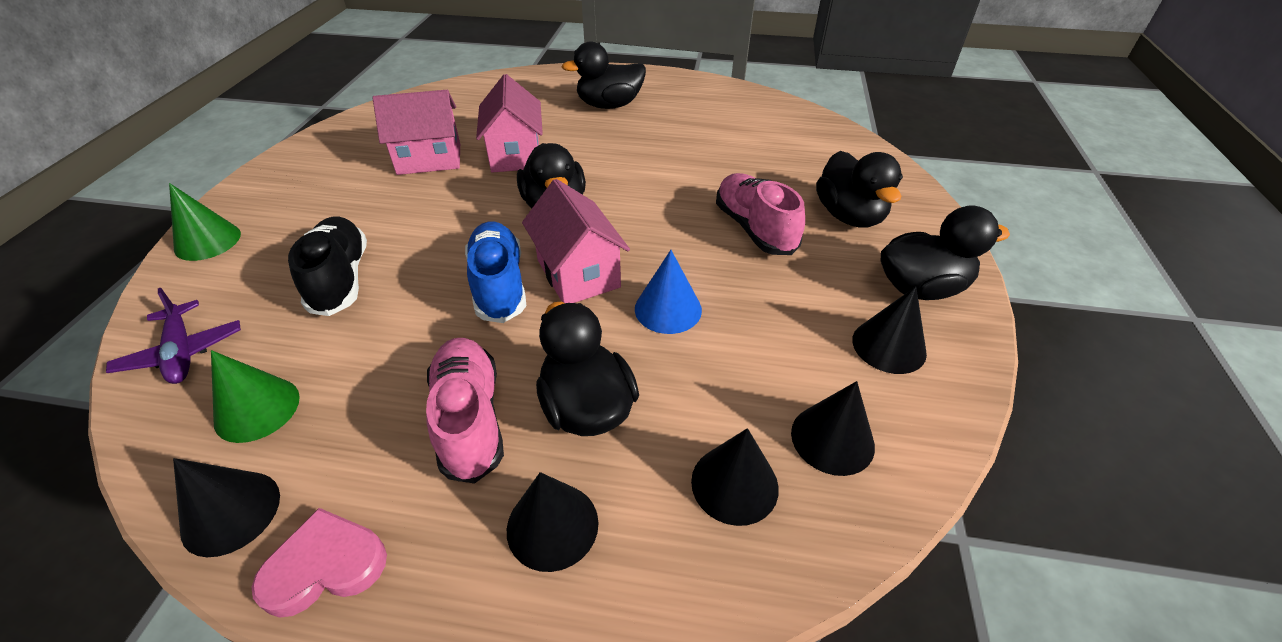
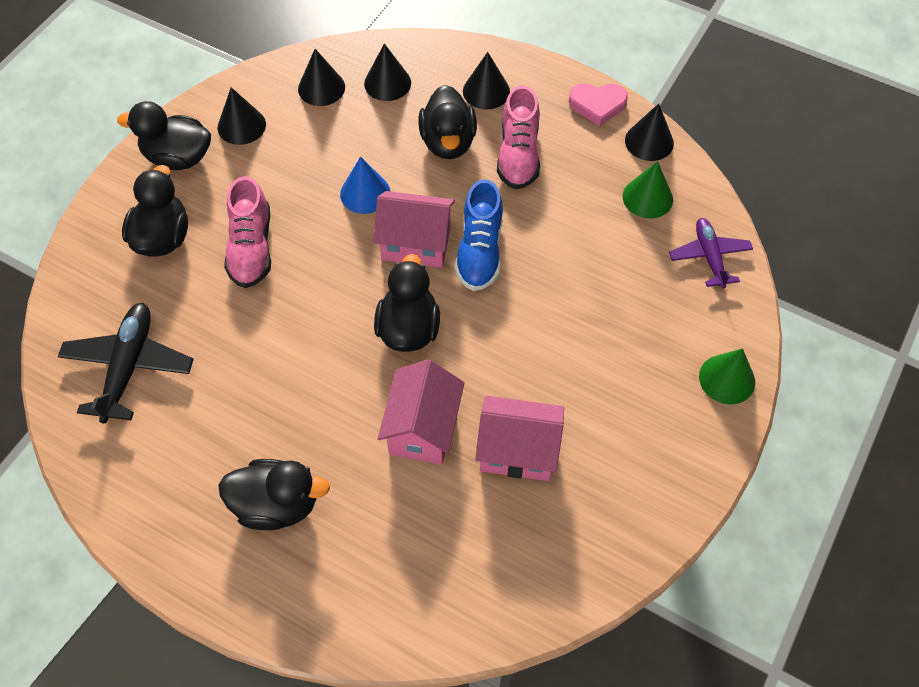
camera: 160 degrees left, 15 degrees up
(340, 279) = (603, 295): black shoe -> none
(578, 273) = (416, 244): pink house -> pink house turned 75 degrees counterclockwise
(780, 138) = (129, 366): none -> black plane

